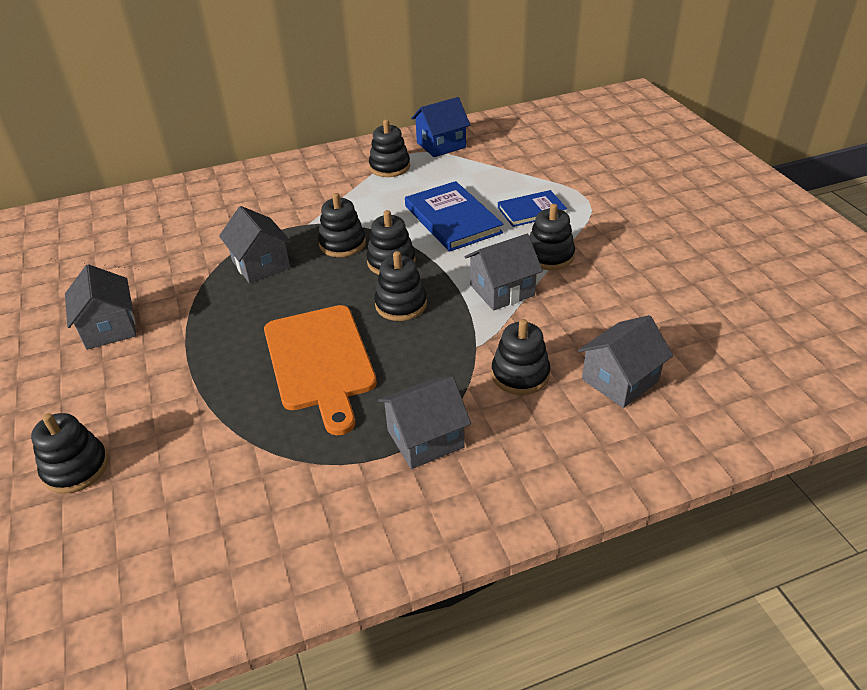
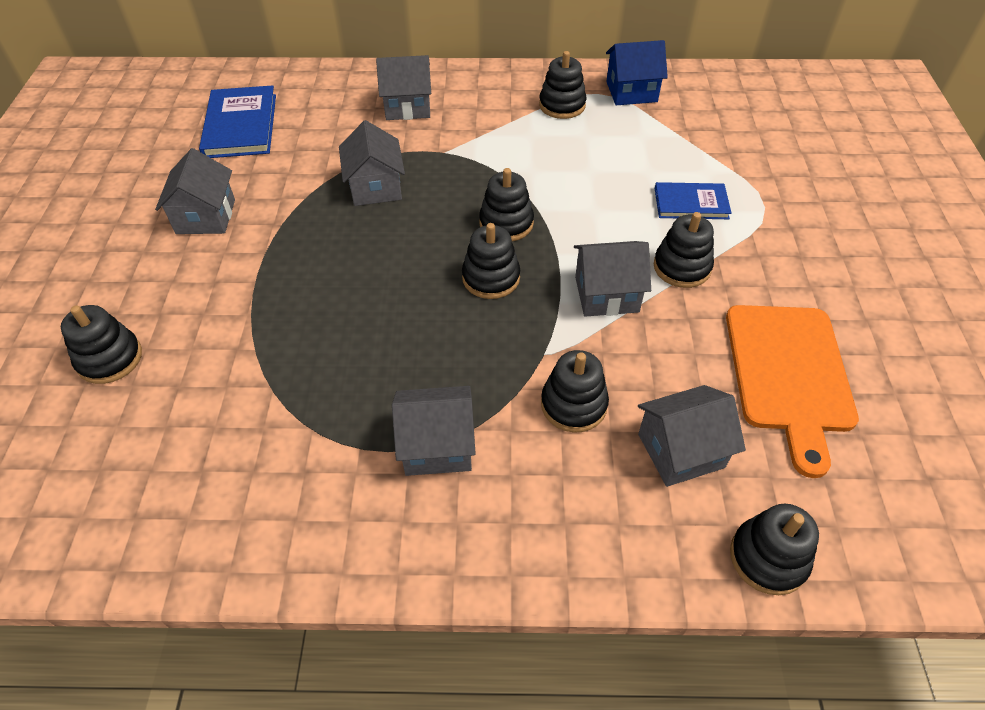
camera: 20 degrees right, 10 degrees up
(255, 198) = (407, 106): none -> grey house
(320, 362) = (378, 319): orange cutting board -> orange cutting board (788, 374)
(342, 244) = (467, 186): black stacking toy -> black stacking toy (768, 558)
(452, 219) = (597, 189): blue book -> blue book (241, 125)

